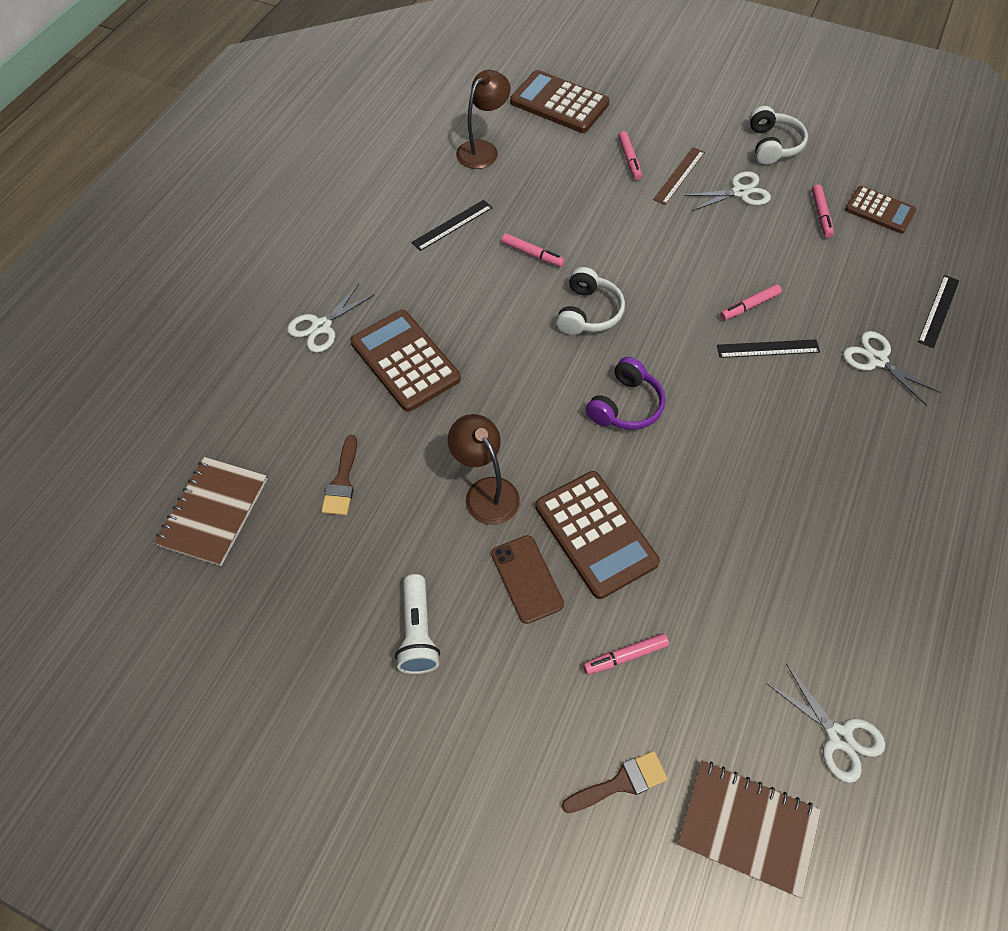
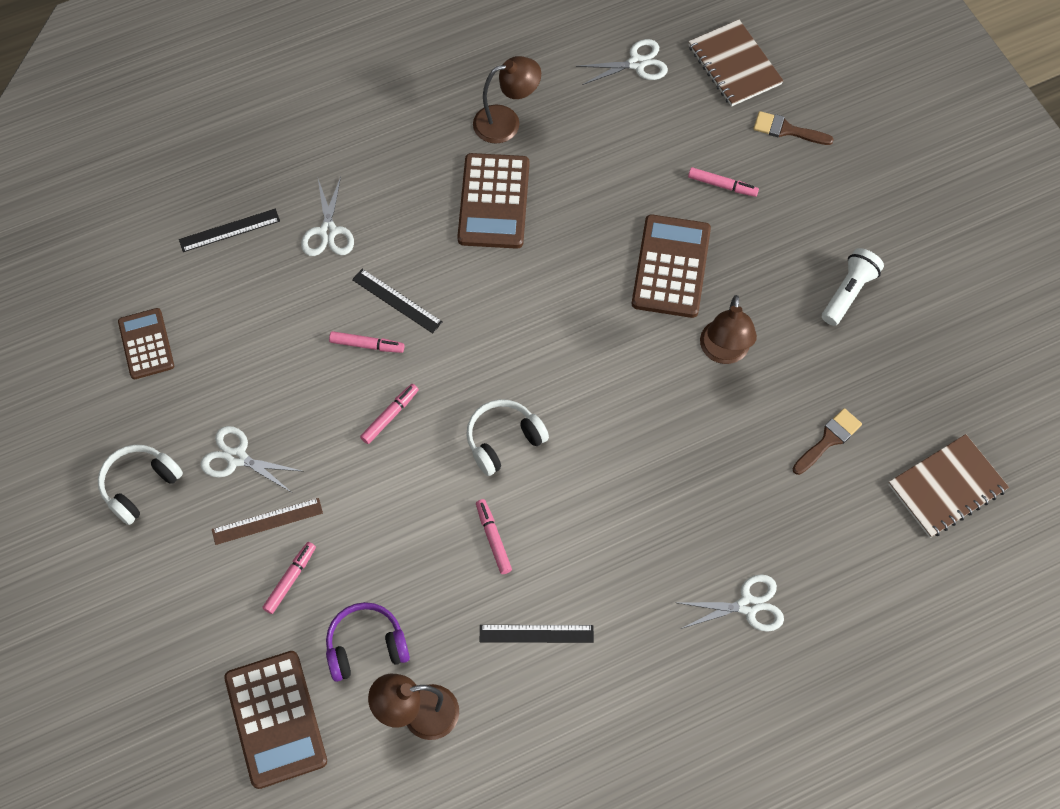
camera: 140 degrees left, 5 degrees up
(405, 361) = (699, 512): brown calculator -> brown calculator (494, 202)
(527, 579) = (745, 273): brown phone -> none
(625, 405) = (556, 339): purple headphones -> purple headphones (366, 646)
(821, 215) = (200, 379): pink marker -> pink marker (390, 416)
(838, 737) = (637, 63): white scissors -> white scissors turned 75 degrees clockwise
(872, 562) = (506, 122): none -> brown lamp

